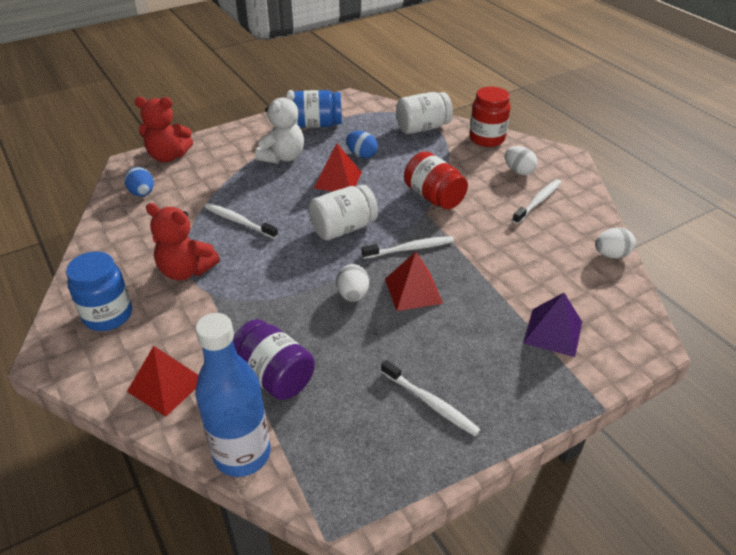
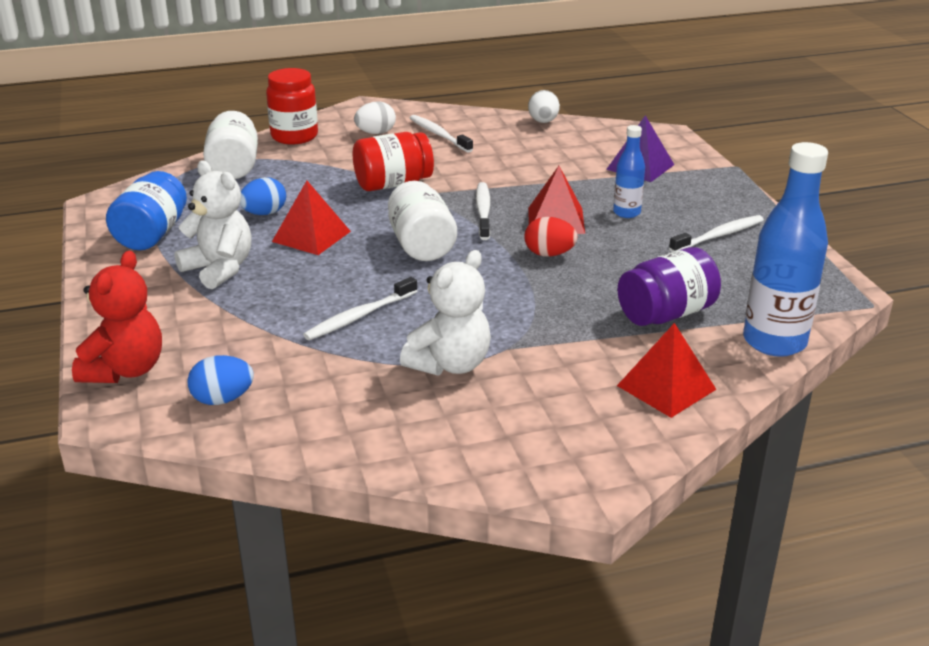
camera: 75 degrees left, 10 degrees down
(108, 315) = (520, 433): blue jar -> none
(186, 270) = (450, 364): red teddy bear -> white teddy bear
(353, 295) = (549, 254): white egg -> red egg
(448, 333) = (626, 213): none -> blue bottle

